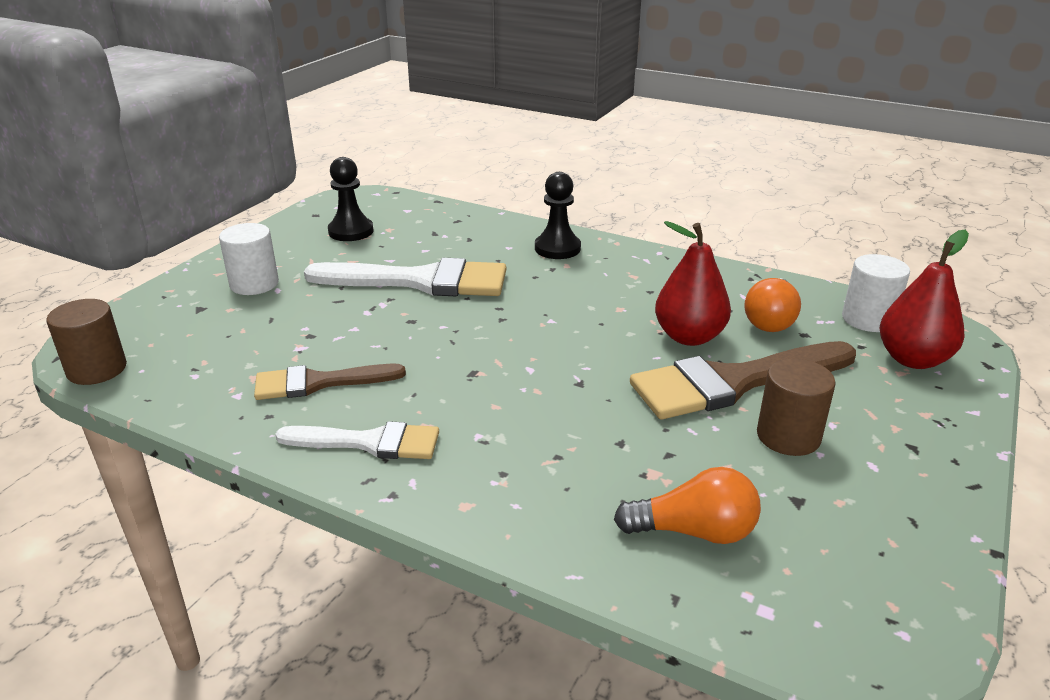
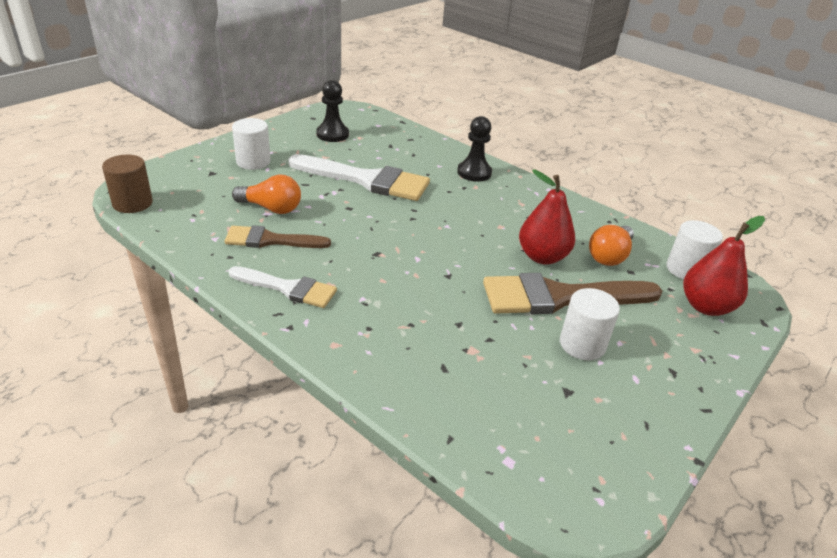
camera: 10 degrees right, 5 degrees up
(694, 531) = (483, 396): orange light bulb -> orange light bulb (271, 208)
(788, 436) = (582, 344): brown cylinder -> white cylinder

